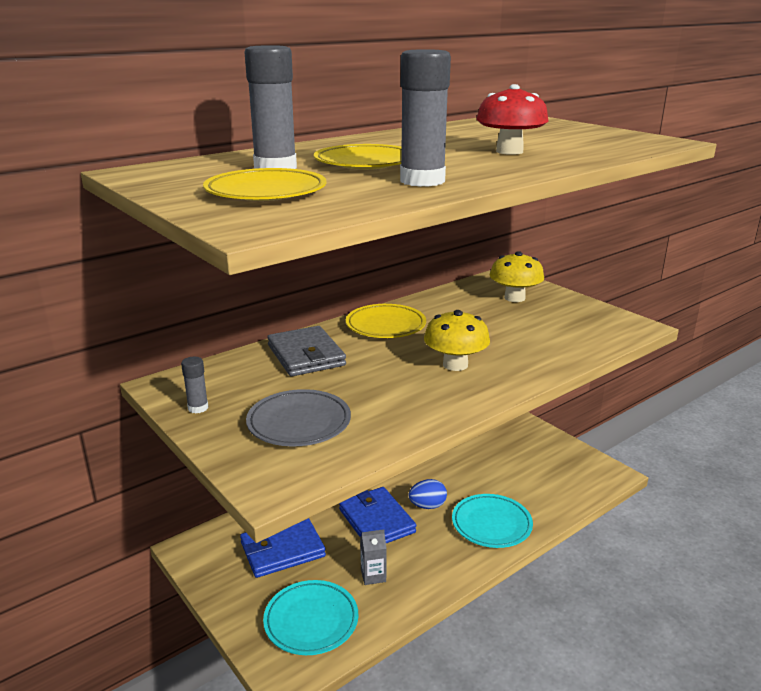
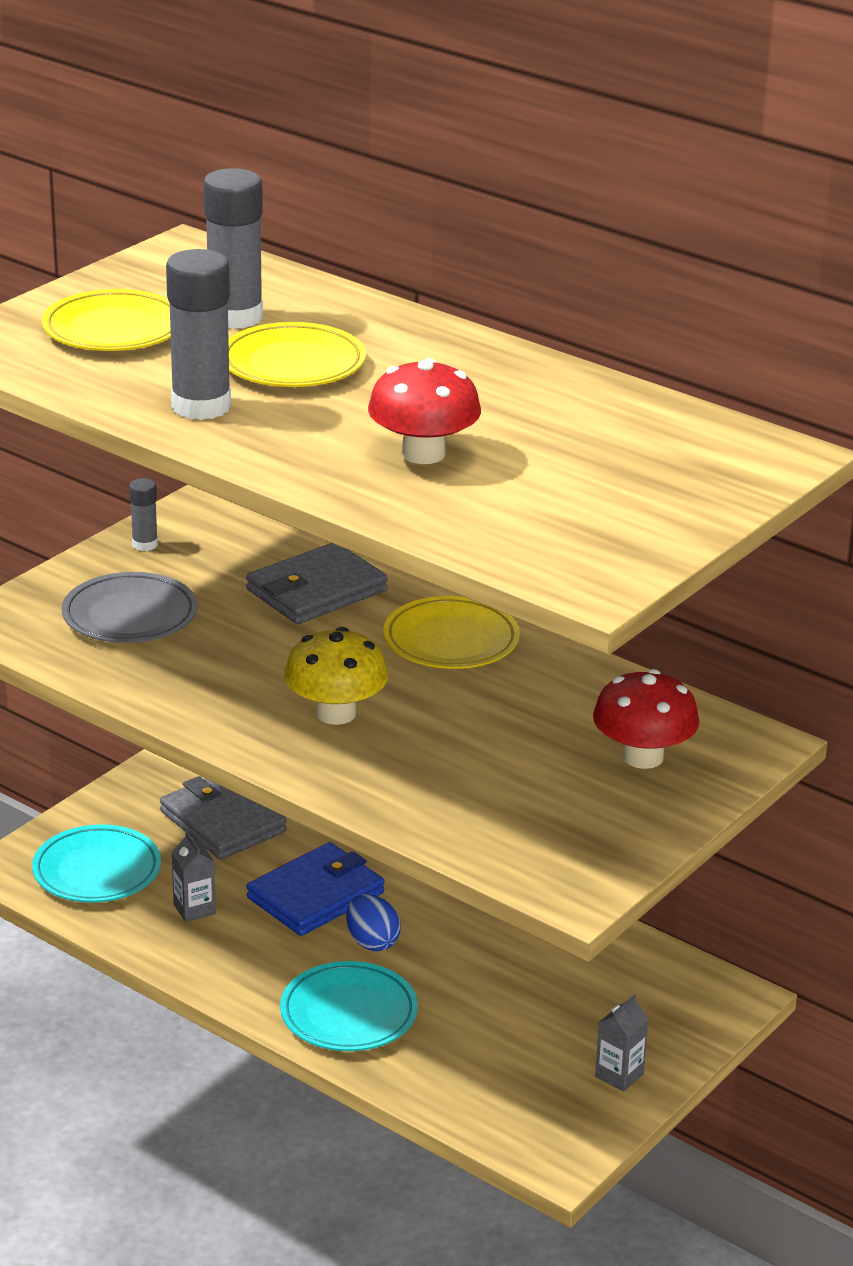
camera: 75 degrees right, 5 degrees up
(282, 549) = (223, 821): blue wallet -> grey wallet
(514, 298) = (643, 757): yellow mushroom -> red mushroom
(549, 446) = (619, 1075): none -> grey carton

